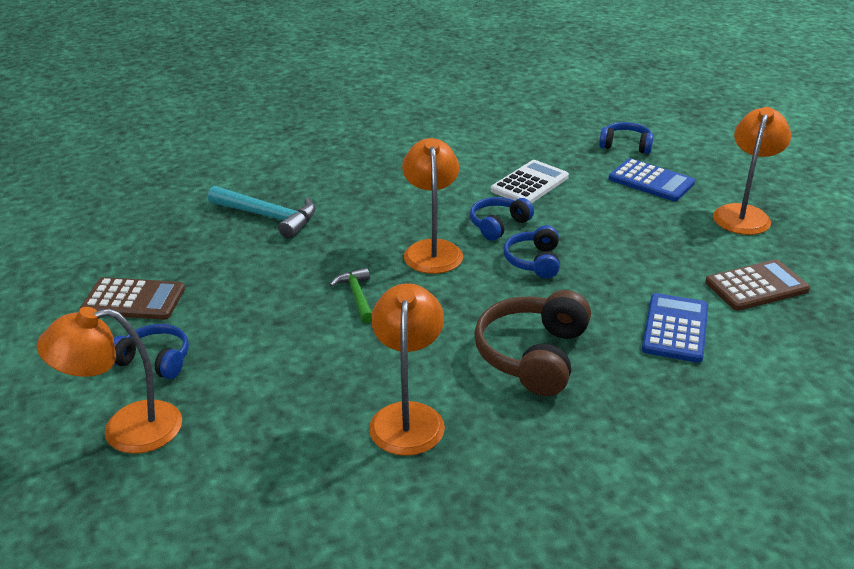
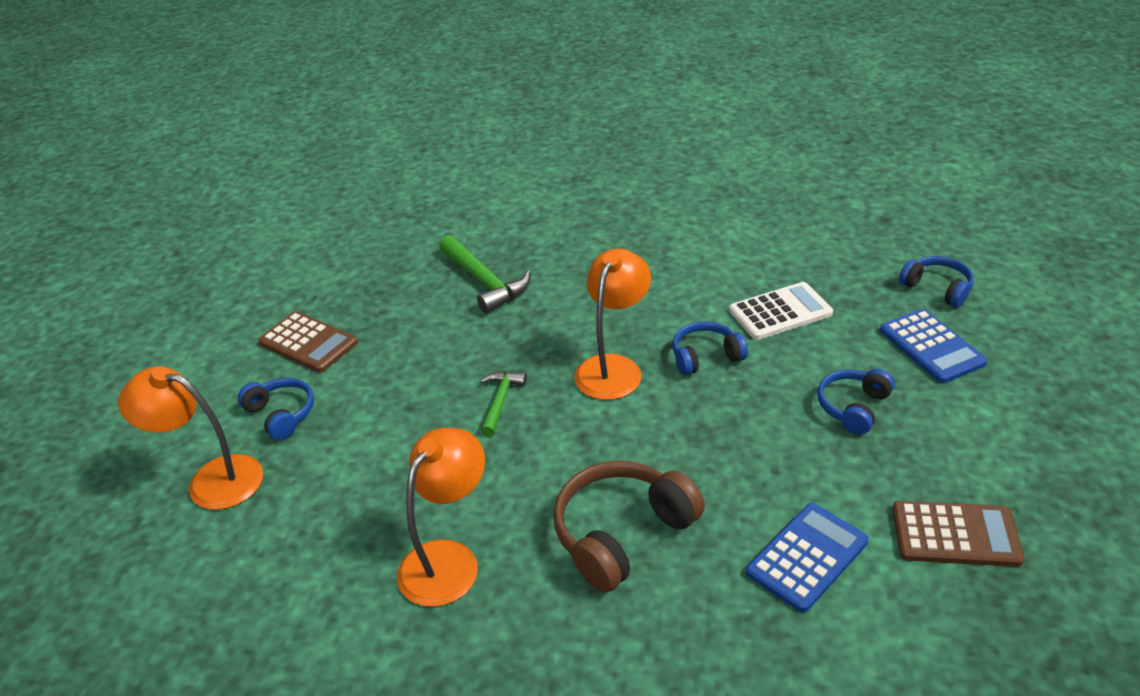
camera: 30 degrees right, 5 degrees up
(268, 217) = (484, 282): turquoise hammer -> green hammer
(534, 261) = (710, 415): blue headphones -> blue headphones (853, 407)
(743, 214) = (1019, 426): orange lamp -> none

